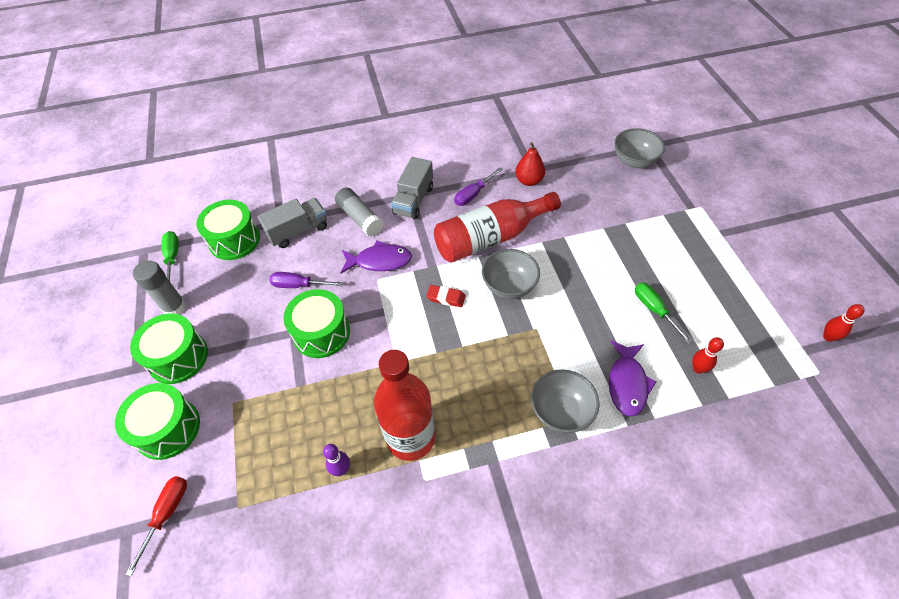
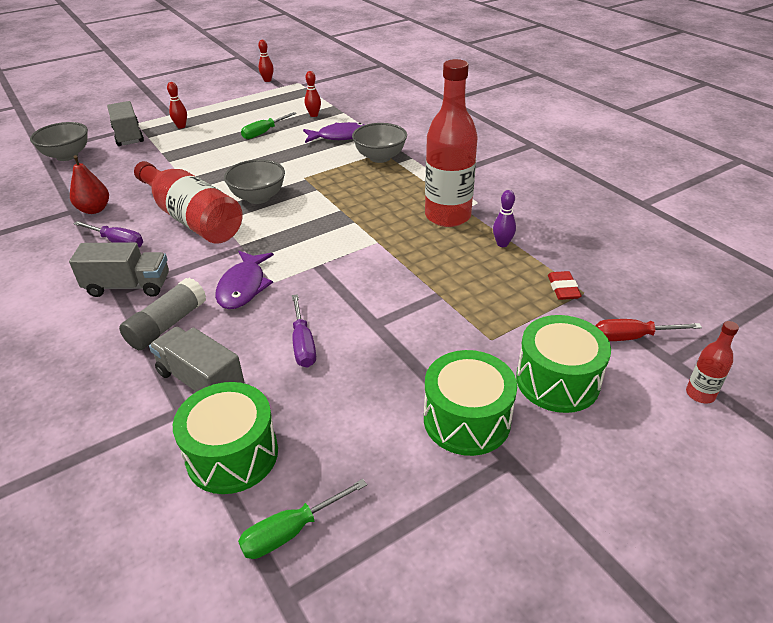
camera: 110 degrees left, 15 degrees down
(88, 527) = (700, 394): none -> red bottle
(174, 307) = (391, 469): grey glue stick -> none
(321, 333) = (366, 301): green drum -> none
(379, 261) = (243, 287): purple fish -> purple fish turned 150 degrees counterclockwise
(446, 298) = (285, 229): red eraser -> red eraser (563, 289)
(669, 200) = (128, 136): none -> grey truck
(685, 240) = (181, 126): none -> red bowling pin

